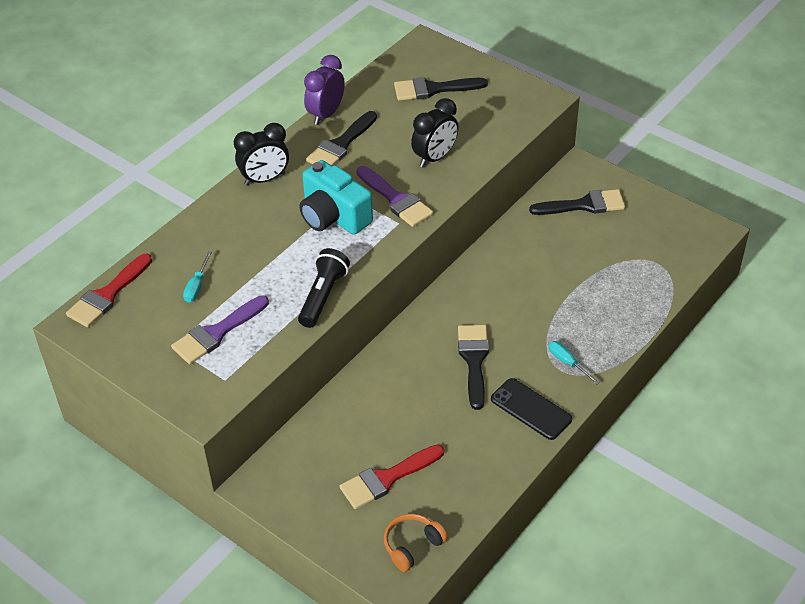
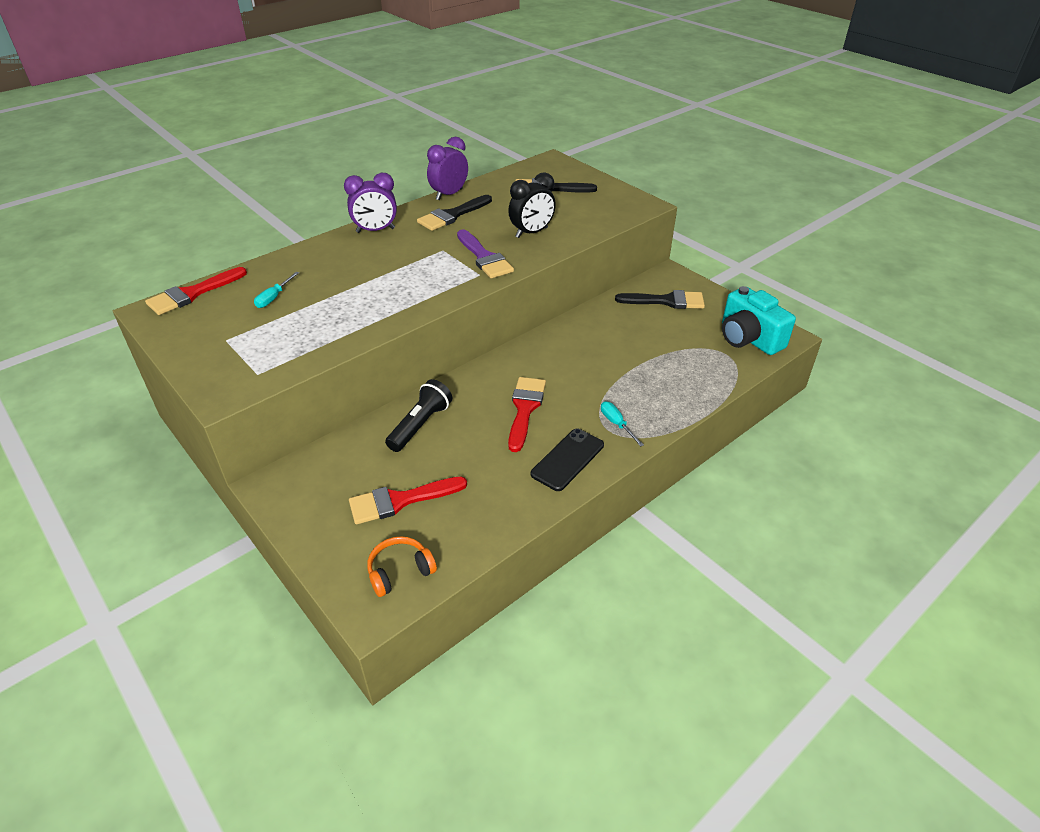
camera: 10 degrees right, 5 degrees down
(216, 333) = (271, 335): purple brush -> none
(265, 179) = (375, 230): black clock -> purple clock
(323, 296) = (384, 320): black flashlight -> black flashlight (420, 425)
(333, 216) = (422, 262): turquoise camera -> turquoise camera (748, 338)
(474, 360) = (525, 409): black brush -> red brush
(531, 409) = (568, 459): black phone -> black phone turned 75 degrees clockwise

